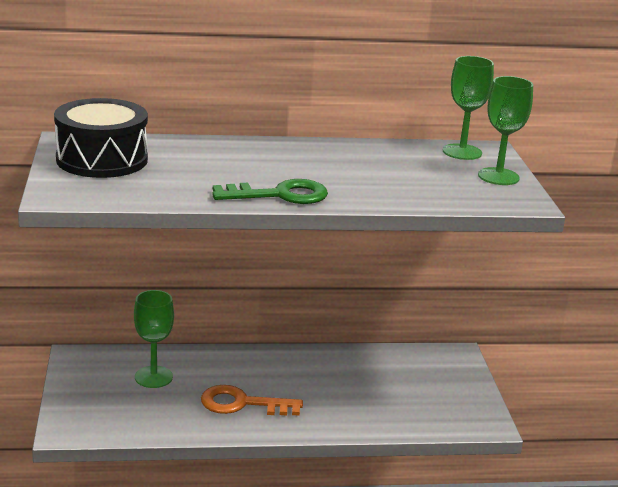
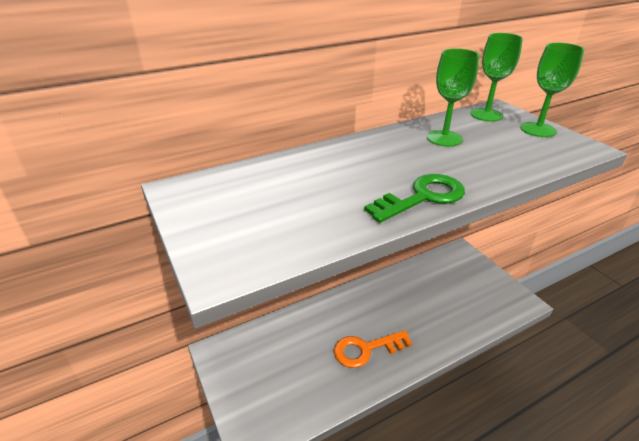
camera: 20 degrees left, 10 degrees up
(102, 159) = (228, 203): black drum -> none
(153, 377) = (286, 349): green goblet -> green goblet (444, 138)

